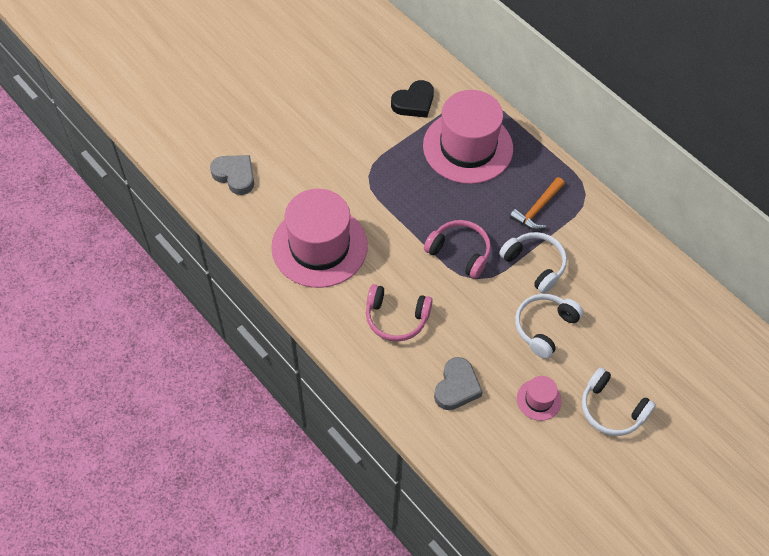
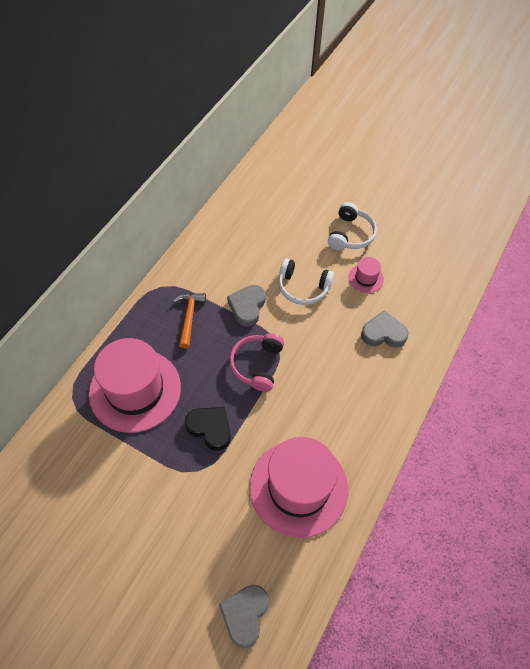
camera: 110 degrees left, 0 degrees up
(396, 318) = (343, 395): pink headphones -> none
(414, 103) = (89, 456): black heart -> black heart (210, 428)
(534, 265) = (247, 307): white headphones -> grey heart
(537, 209) = (189, 317): orange hammer -> orange hammer turned 105 degrees counterclockwise

